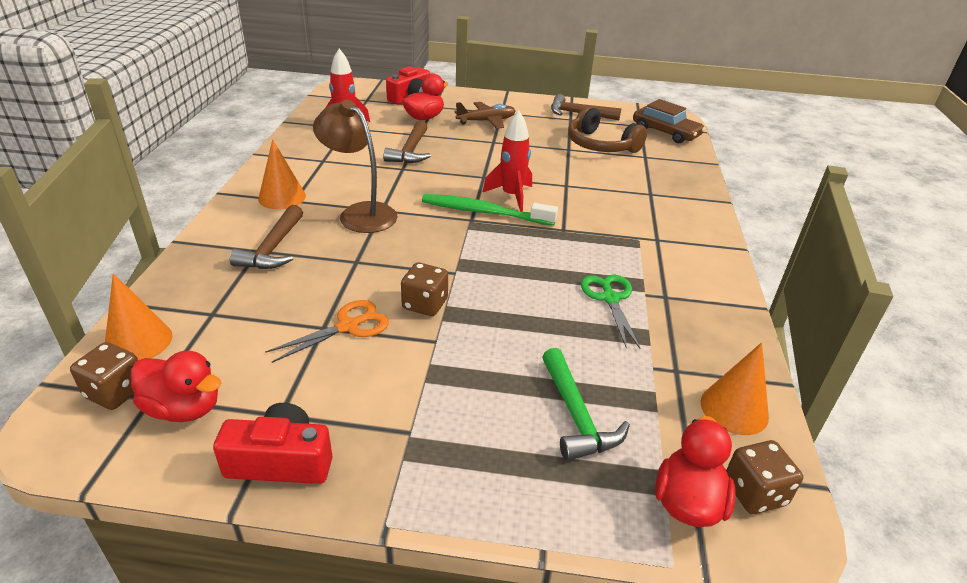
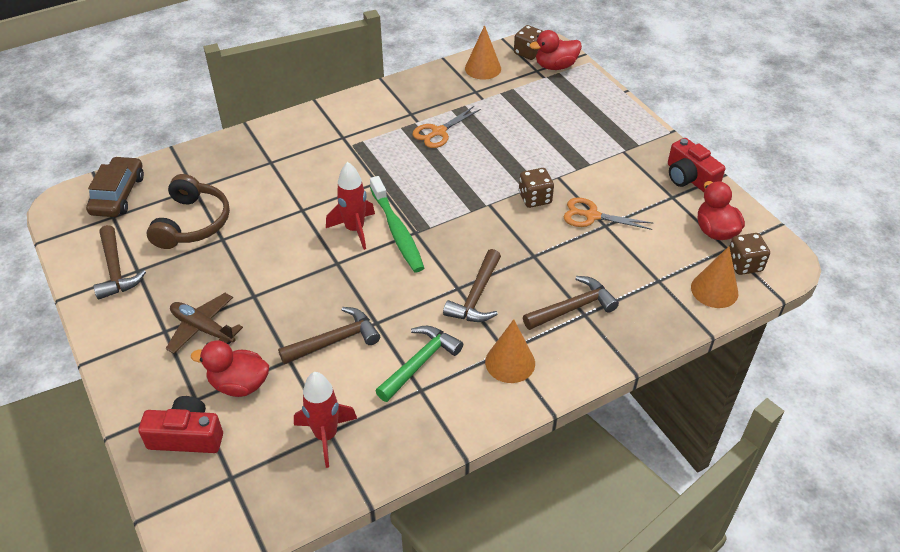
camera: 125 degrees left, 10 degrees up
(360, 213) = (476, 296): brown lamp -> brown hammer
(576, 416) = (547, 109): green hammer -> green hammer (420, 362)
(610, 298) = (438, 132): green scissors -> orange scissors

